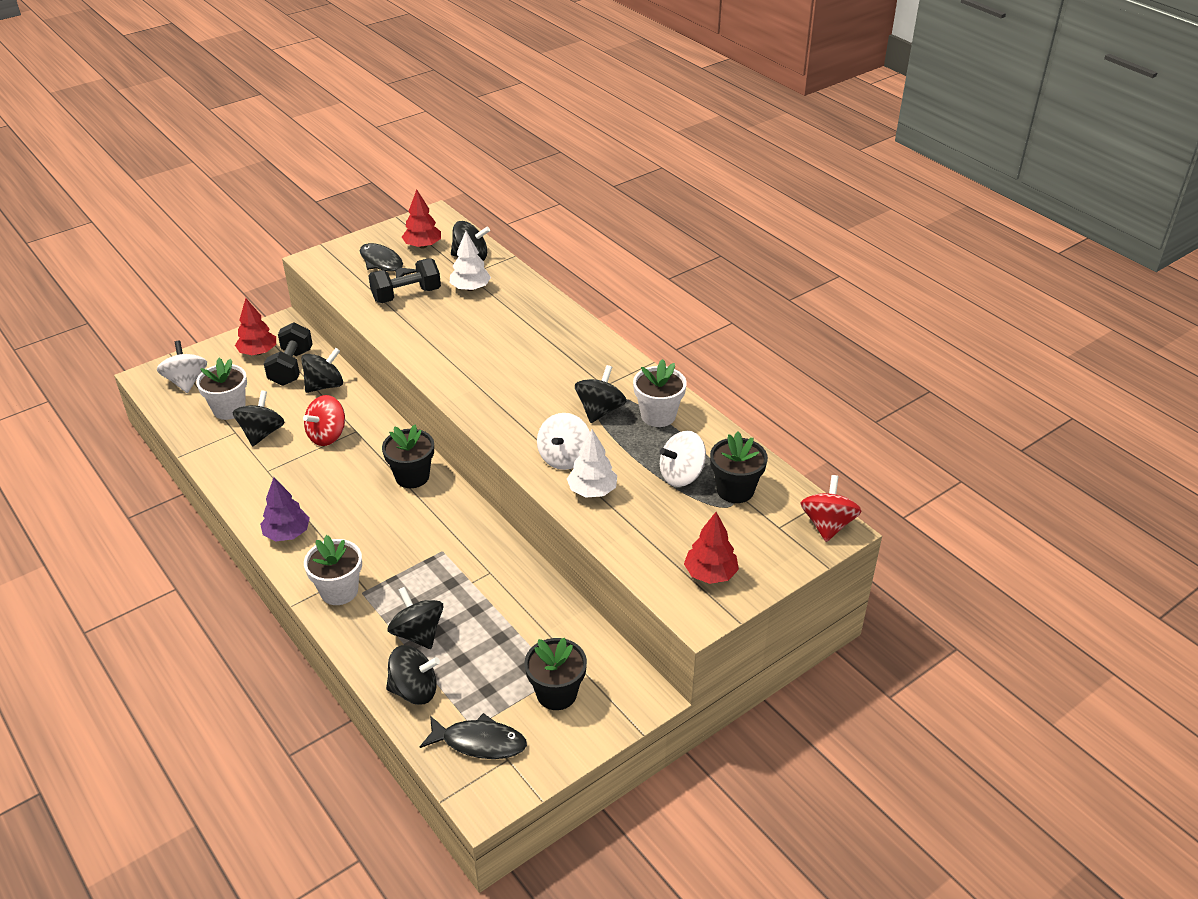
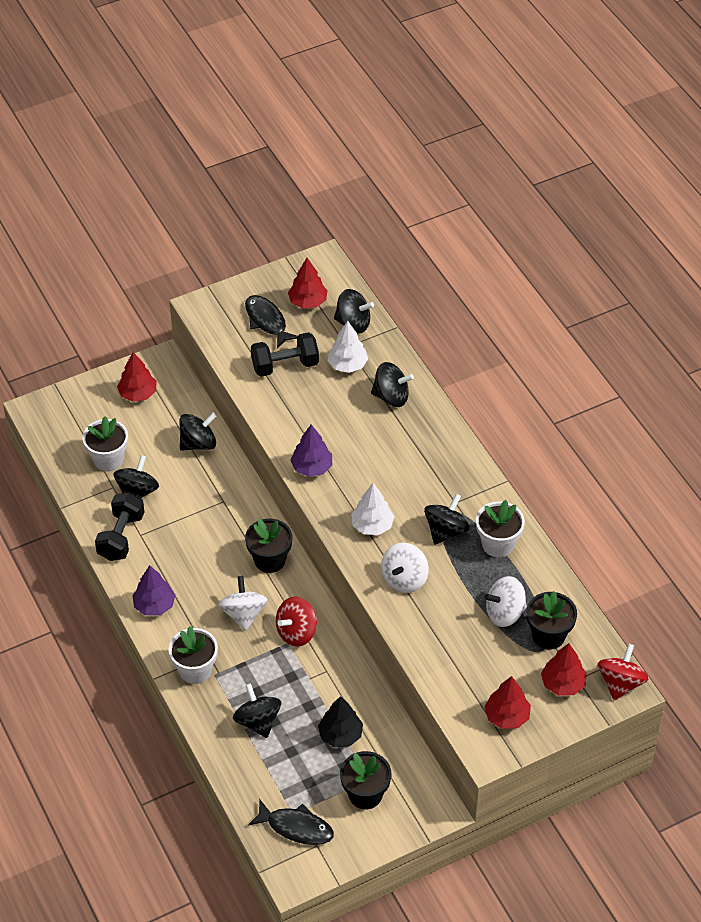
camera: 10 degrees right, 10 degrees up
(186, 381) = (69, 421): white spinning top -> white spinning top (243, 614)
(291, 367) = (168, 417): black dumbbell -> black dumbbell (121, 536)
(327, 436) = (197, 503): red spinning top -> red spinning top (296, 632)
(414, 690) = (249, 773): black spinning top -> black spinning top (391, 397)
(446, 373) = (311, 467): none -> purple tree
(516, 634) = (340, 735): none -> black tree
(592, 491) = (423, 618): white tree -> white tree (372, 525)
(764, 534) = (562, 684): none -> red tree

